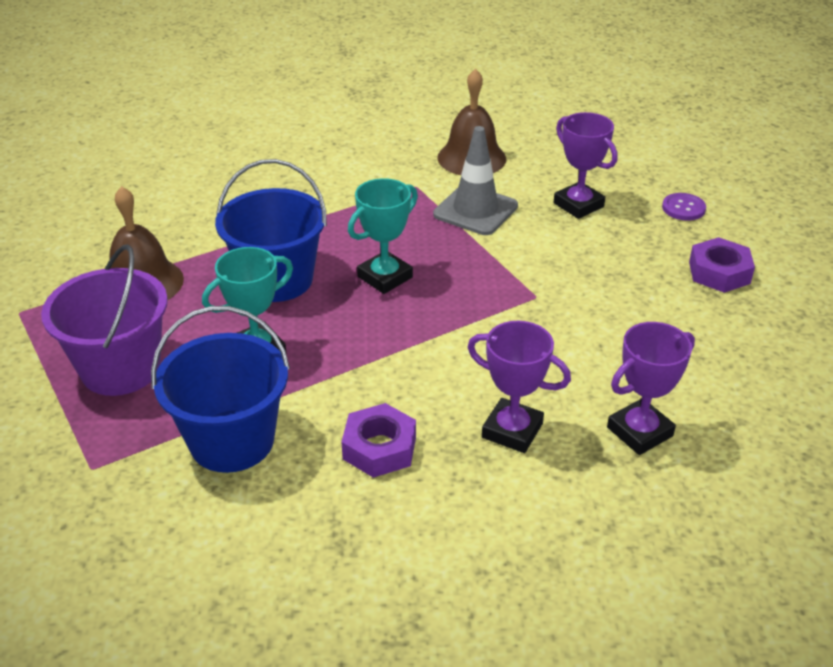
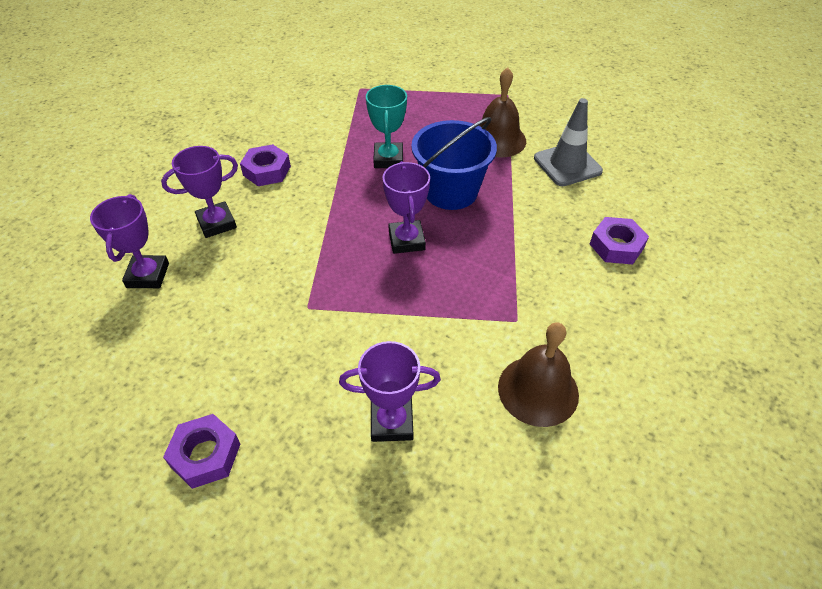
camera: 125 degrees right, 10 degrees up
(121, 368) = (423, 112): purple bucket -> none
(232, 441) = (329, 128): blue bucket -> none
(269, 165) = (616, 246): none -> purple nut
(385, 277) = (406, 240): turquoise trophy -> purple trophy
(475, 210) = (446, 338): grey traffic cone -> grey traffic cone (567, 165)
(683, 208) = (309, 515): purple button -> none

